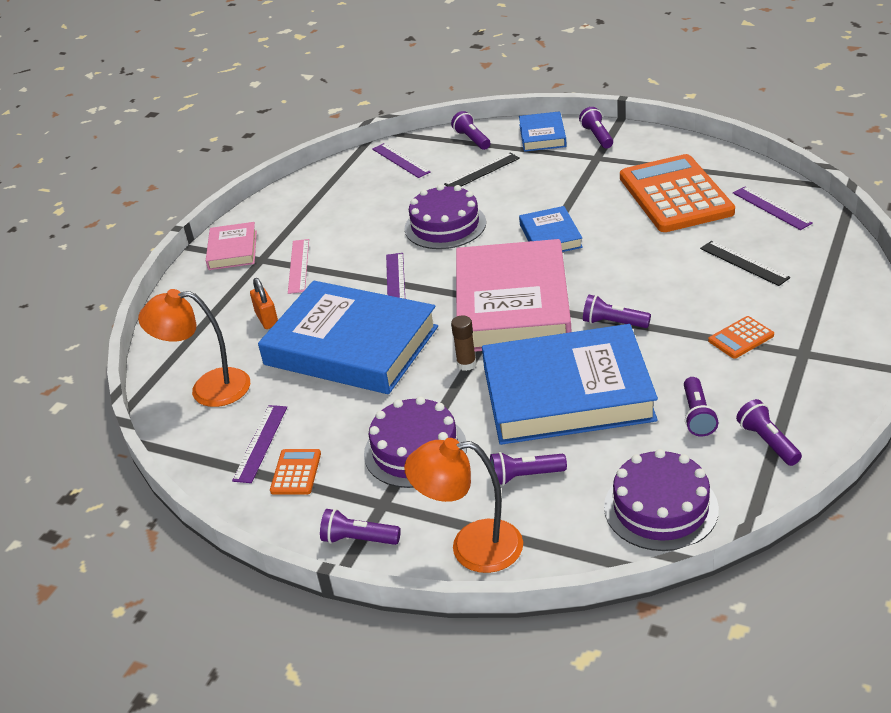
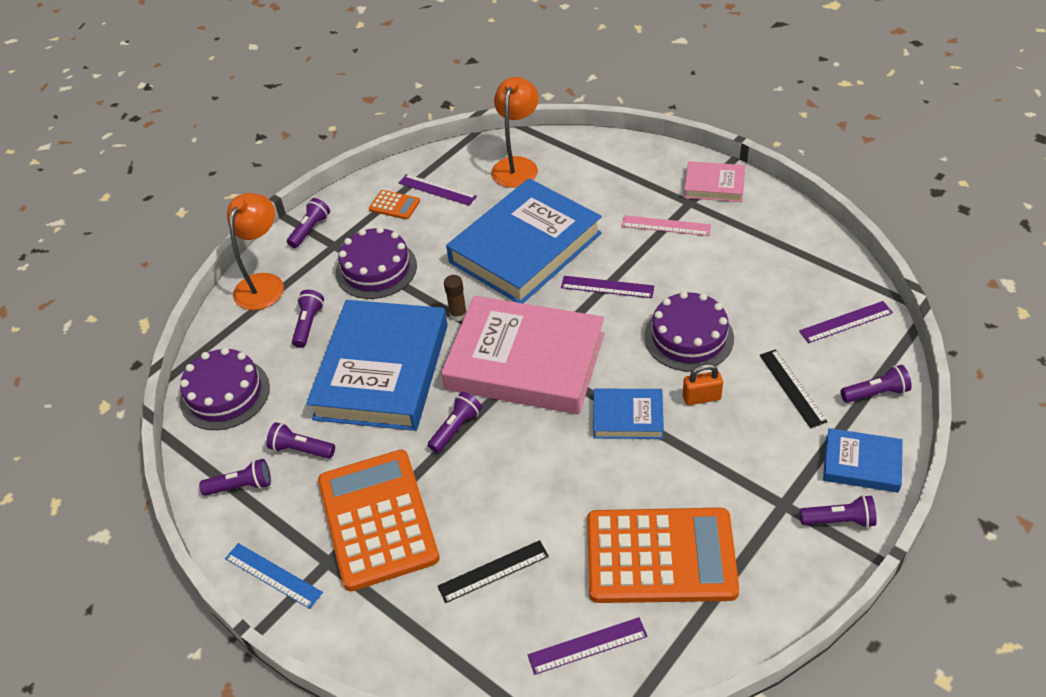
camera: 105 degrees right, 10 degrees up
(267, 319) = (592, 201): orange padlock -> orange padlock (701, 397)
(741, 338) = (377, 519): orange calculator -> orange calculator, size x2.42
(842, 381) = (273, 575): none -> blue ruler

